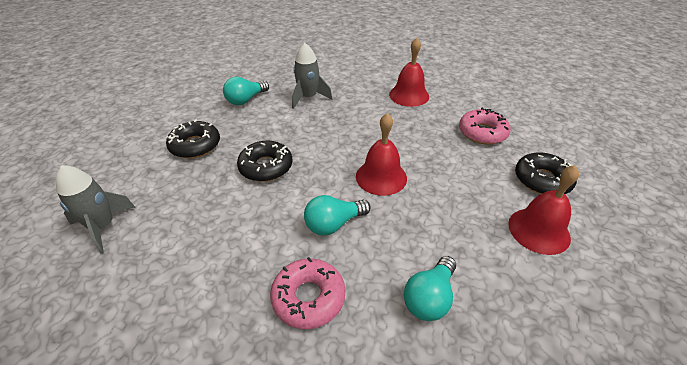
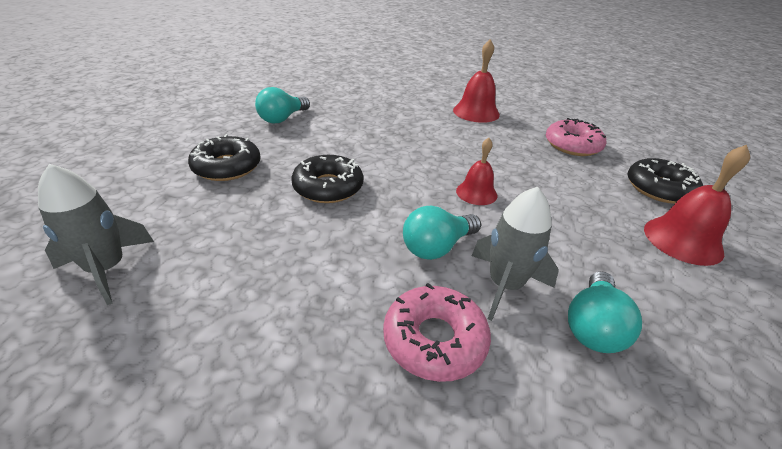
camera: 10 degrees left, 5 degrees down
(308, 97) = (360, 115): grey rocket -> grey rocket (505, 285)
(381, 177) = (476, 193): red bell -> red bell, size x0.64

